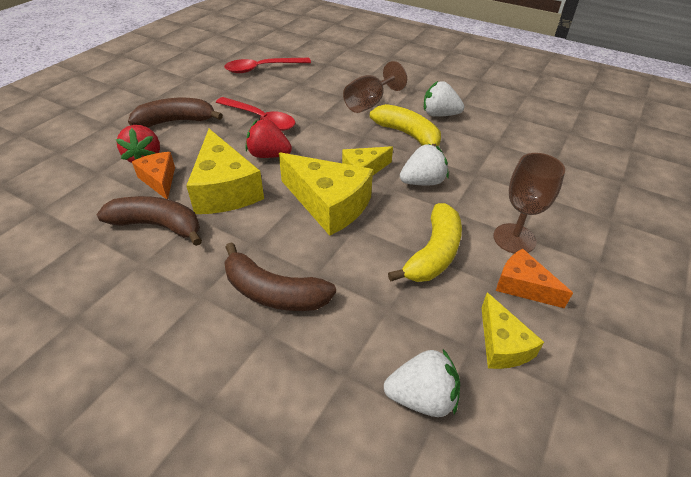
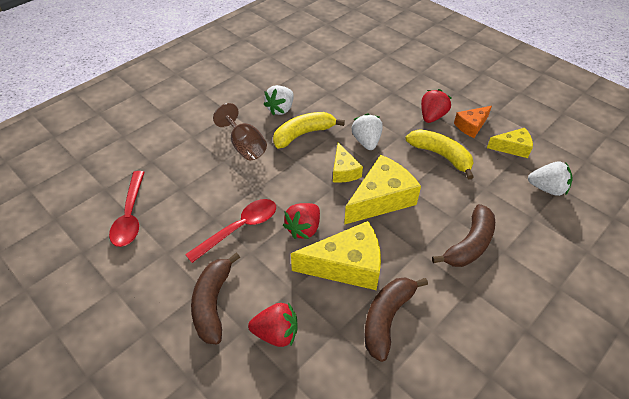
camera: 75 degrees left, 5 degrees up
(159, 180) = (319, 318): orange cheese -> none
(422, 397) = (547, 188): white strawberry -> white strawberry turned 90 degrees clockwise
(514, 238) = (432, 116): brown goblet -> red strawberry

